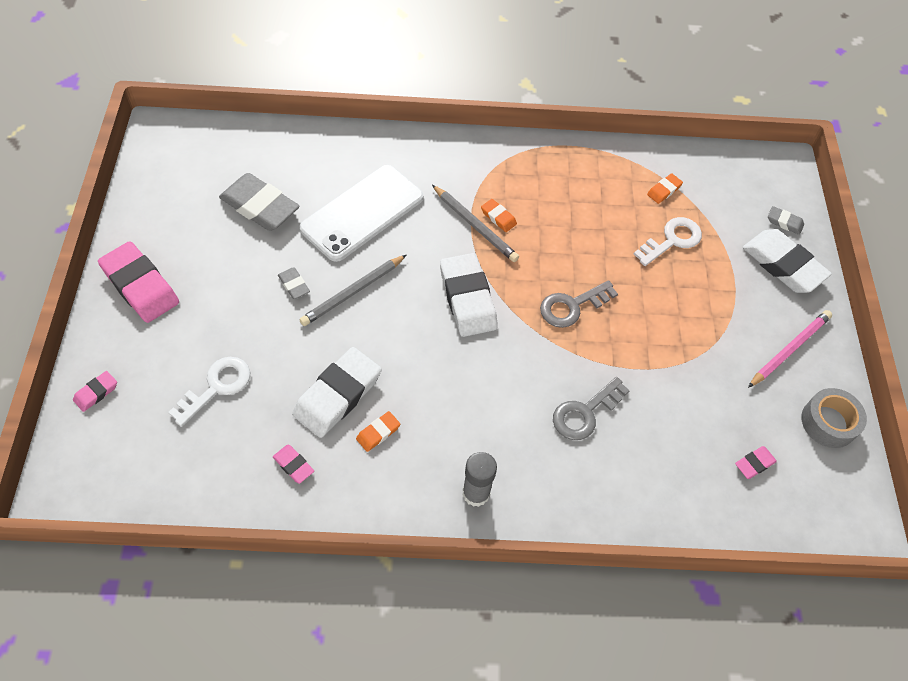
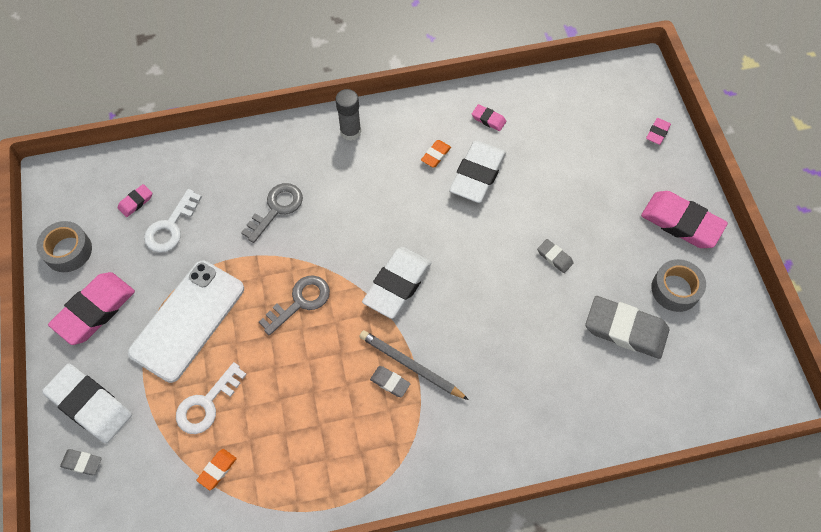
camera: 170 degrees right, 5 degrees up
(190, 227) = (675, 289): none -> grey tape
(217, 386) = (572, 158): white key -> white key (170, 227)
(353, 292) = (500, 264): grey pencil -> none
(362, 213) = (525, 350): white phone -> white phone (187, 320)
(467, 298) = (397, 284): white eraser -> white eraser turned 60 degrees clockwise
(498, 217) = (390, 382): orange eraser -> grey eraser
(789, 349) = (94, 310): pink pencil -> pink eraser

